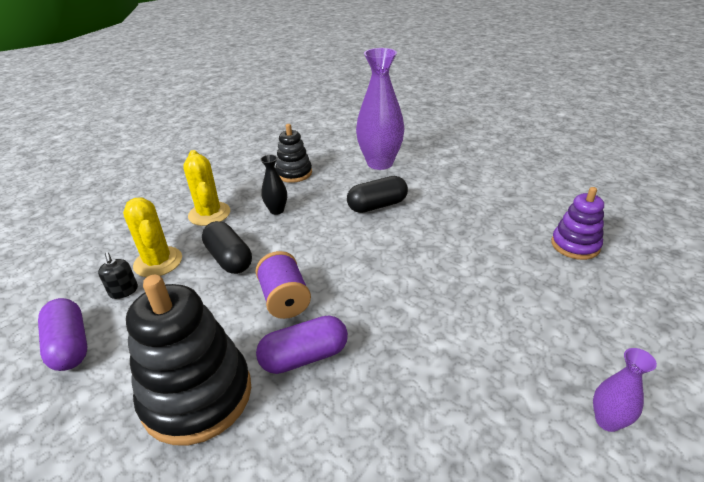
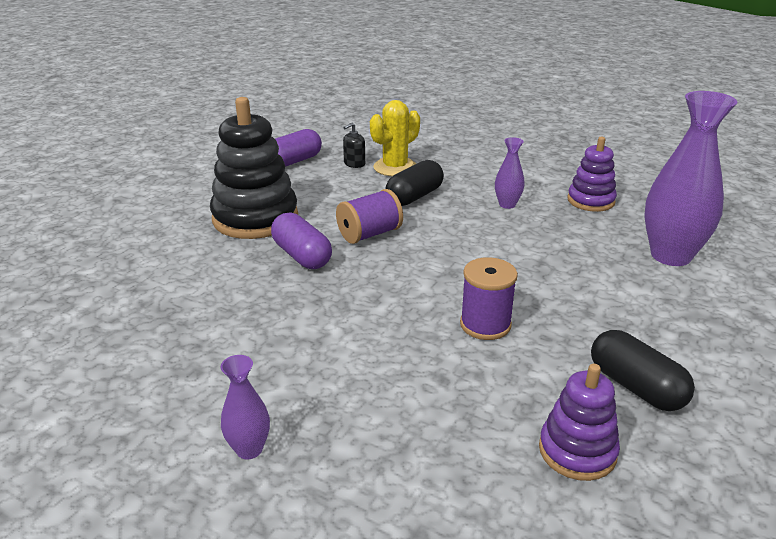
camera: 75 degrees right, 5 degrees down
(209, 214) = (478, 172): yellow cactus -> none
(277, 210) = (507, 204): black vase -> purple vase
(294, 173) = (590, 201): black stacking toy -> purple stacking toy
(377, 205) = (562, 265): black capsule -> black capsule (636, 387)
(445, 255) = (485, 324): none -> purple spool

